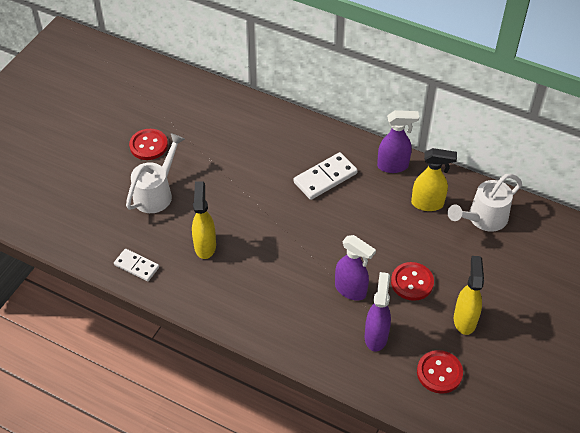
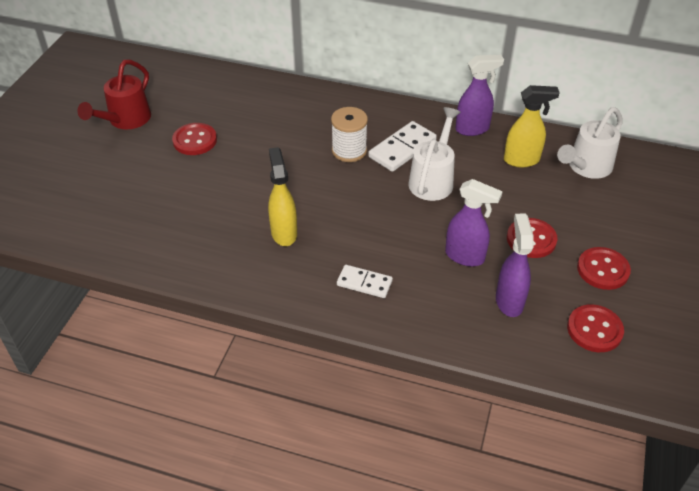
camera: 10 degrees left, 5 degrees down
(94, 117) = (125, 120): none -> red watering can
(136, 266) = (207, 264): white domino -> white domino (364, 283)
(156, 193) = (214, 186): white watering can -> white watering can (433, 179)
(278, 173) = (349, 151): none -> white spool
(464, 320) = (603, 270): yellow spray bottle -> red button

